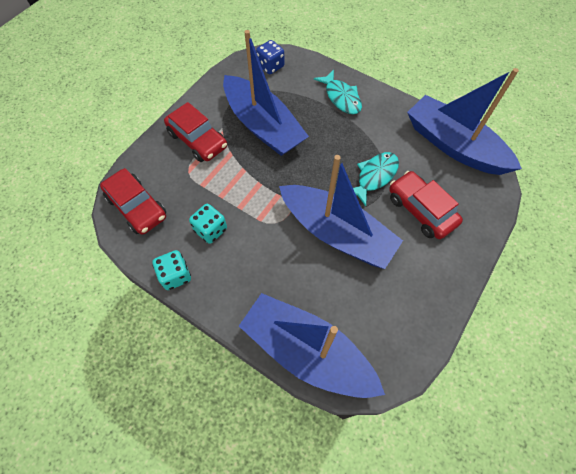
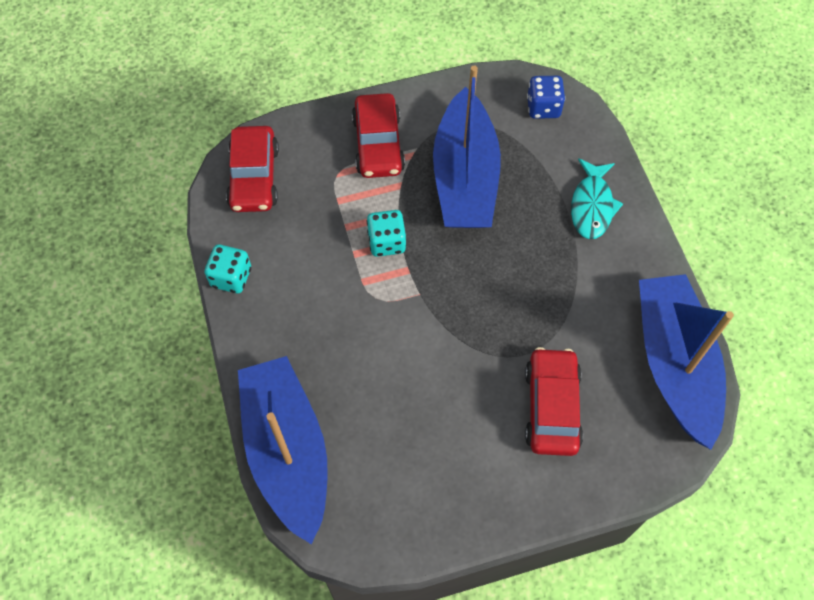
camera: 40 degrees right, 0 degrees up
(210, 230) = (304, 256): turquoise dice -> turquoise dice (387, 242)
(337, 233) = (431, 359): blue boat -> none
(374, 176) = (537, 329): turquoise fish -> none

